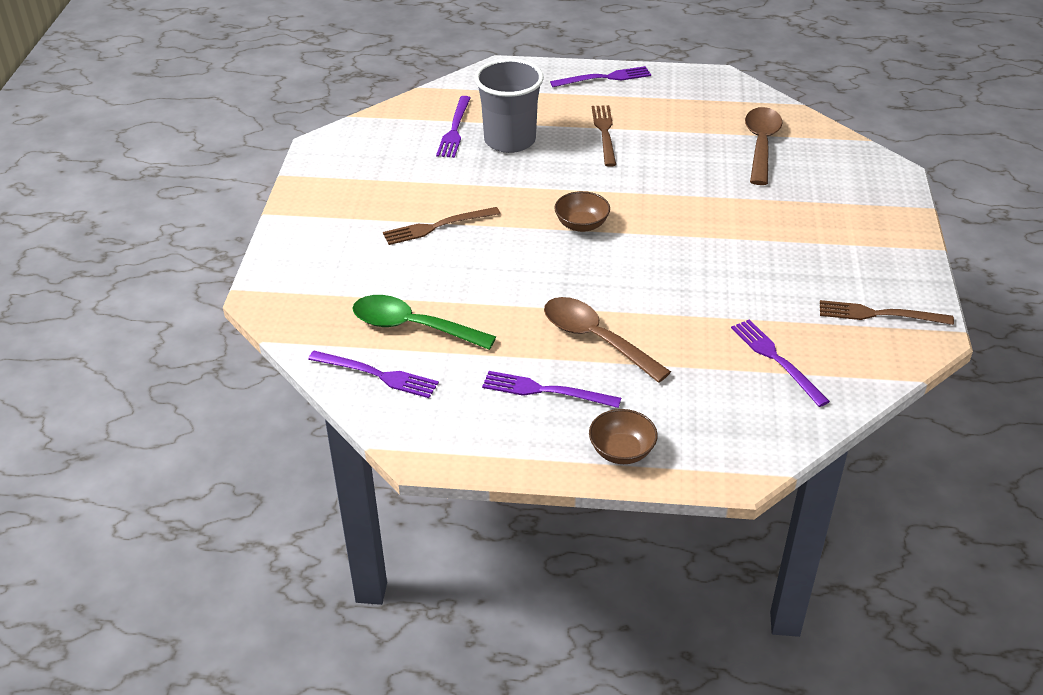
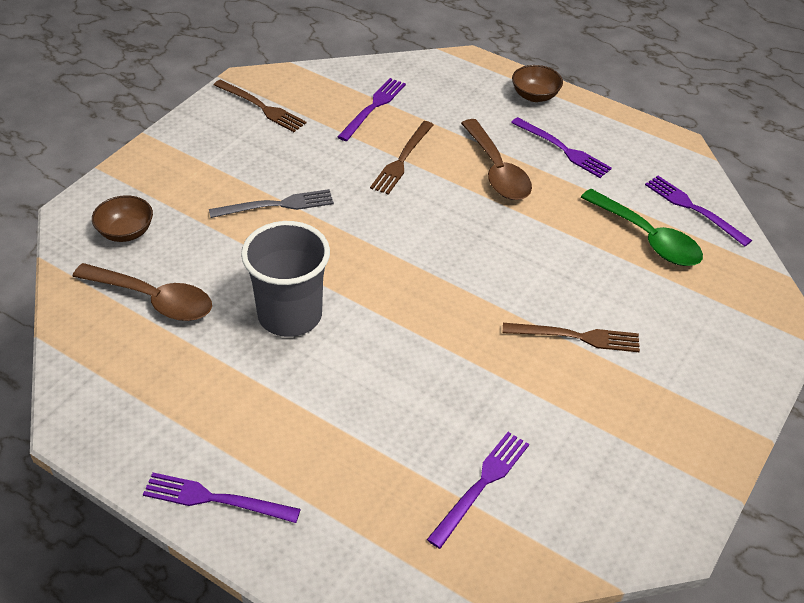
camera: 155 degrees left, 5 degrees up
(510, 140) = (424, 432): grey cup -> grey cup (290, 315)
(581, 225) = (428, 279): brown bowl -> brown bowl (126, 232)
(604, 133) = (303, 393): brown fork -> brown fork (402, 160)
(755, 233) = (276, 205): none -> grey fork
(761, 144) = (154, 299): brown spoon -> brown spoon turned 105 degrees counterclockwise
(776, 360) = (373, 107): purple fork -> purple fork turned 150 degrees counterclockwise

